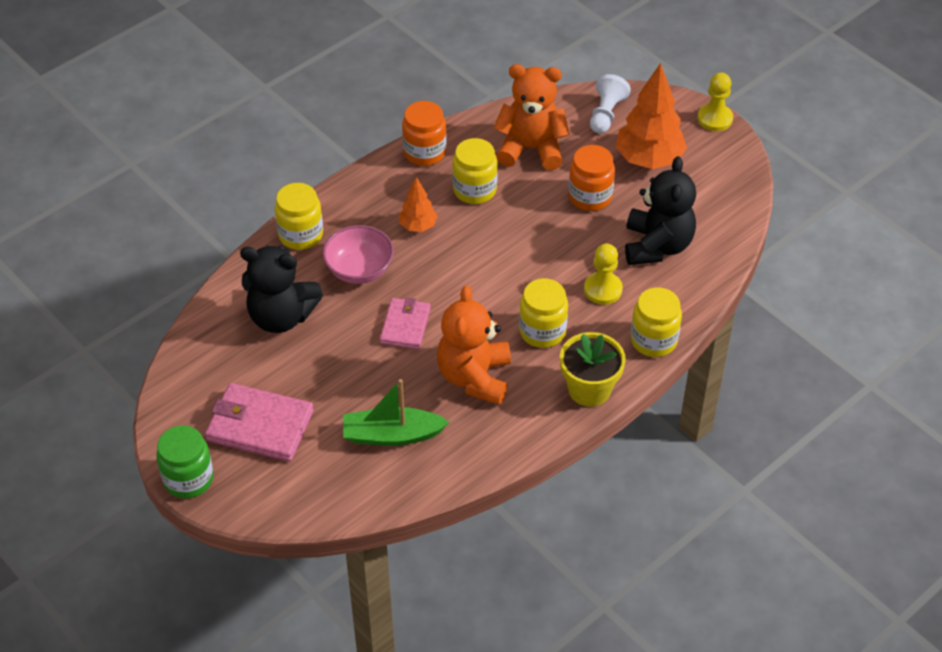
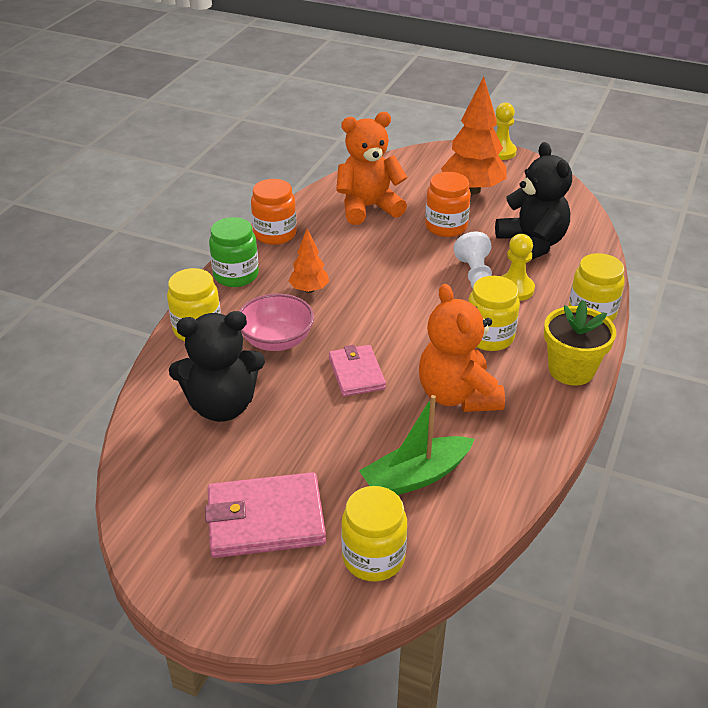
camera: 25 degrees left, 10 degrees down
(188, 479) = (214, 610): green jar -> green jar (236, 275)
(474, 190) = (341, 249): yellow jar -> yellow jar (373, 557)
(606, 114) = (412, 170): white pawn -> white pawn (475, 275)

